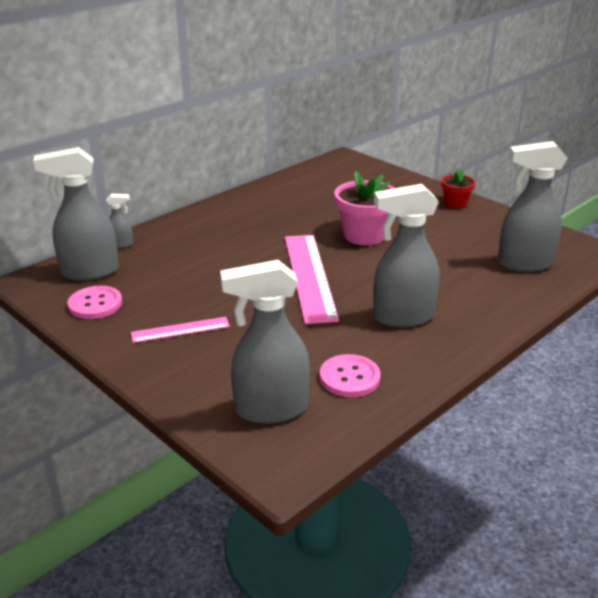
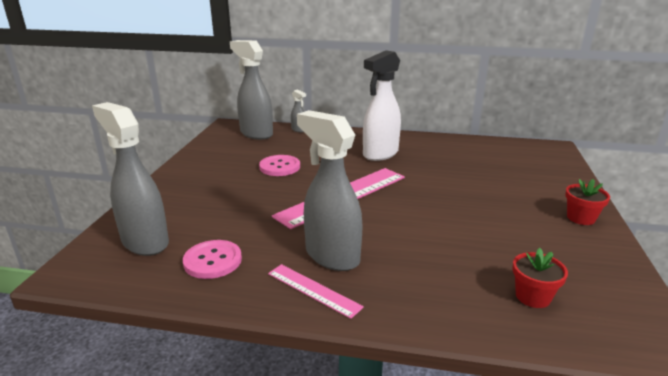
camera: 55 degrees right, 5 degrees down
(95, 304) = (222, 147): pink button -> pink button (279, 167)
(180, 330) = (218, 179): pink ruler -> pink ruler (313, 290)
(250, 227) = (380, 154): none -> white spray bottle
(364, 235) = (441, 196): pink flower pot -> none
(524, 264) = (533, 297): grey spray bottle -> red flower pot

